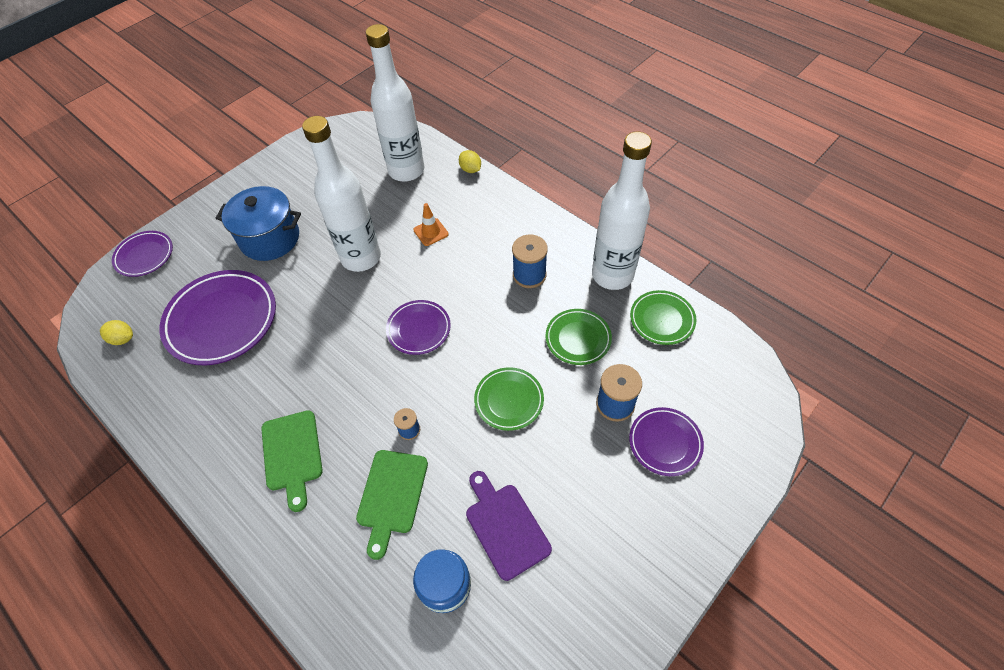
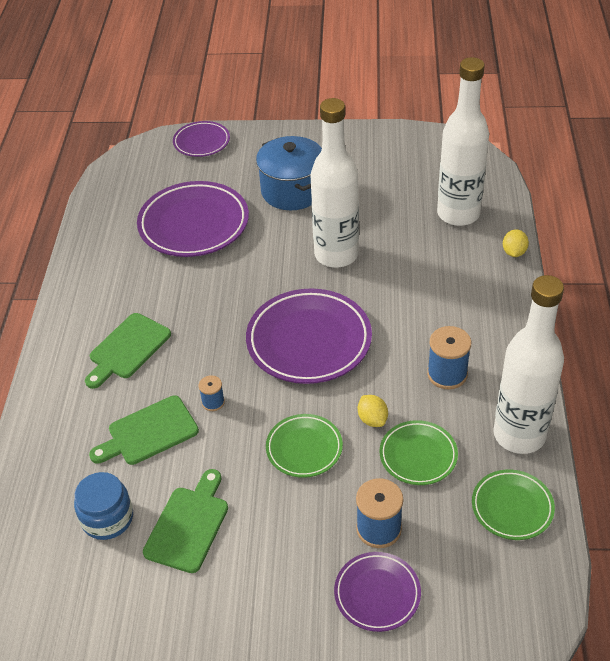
camera: 50 degrees right, 10 degrees down
(123, 339) = (126, 188): yellow lemon -> yellow lemon (372, 419)
(419, 329) = (309, 341): purple plate -> purple plate, size x1.79
(431, 232) = (413, 277): orange traffic cone -> none
(505, 526) = (188, 525): purple cutting board -> green cutting board

